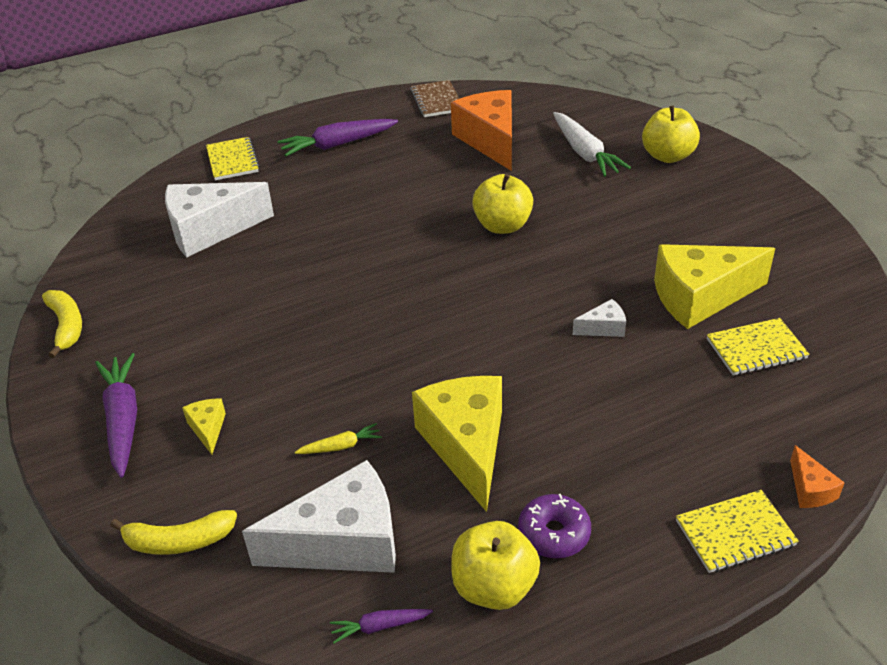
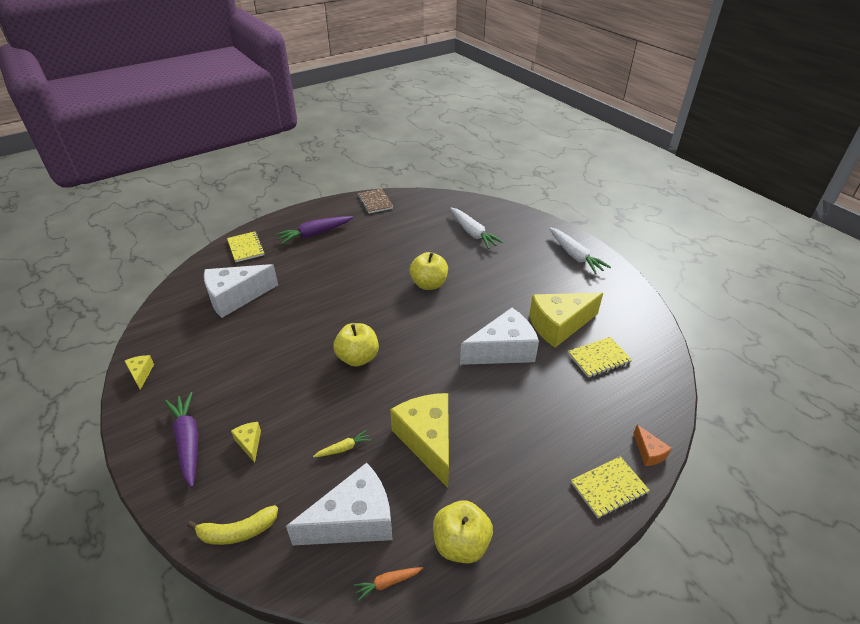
camera: 10 degrees left, 0 degrees up
(67, 326) = (141, 374): yellow banana -> yellow cheese
(380, 626) = (388, 583): purple carrot -> orange carrot
(490, 140) = (412, 227): orange cheese -> none
(554, 533) = (494, 500): purple donut -> none
(603, 328) = (503, 350): white cheese -> white cheese, size x2.27
(667, 156) = (523, 233): yellow apple -> yellow apple (358, 358)
(746, 194) = (575, 255): none -> white carrot

